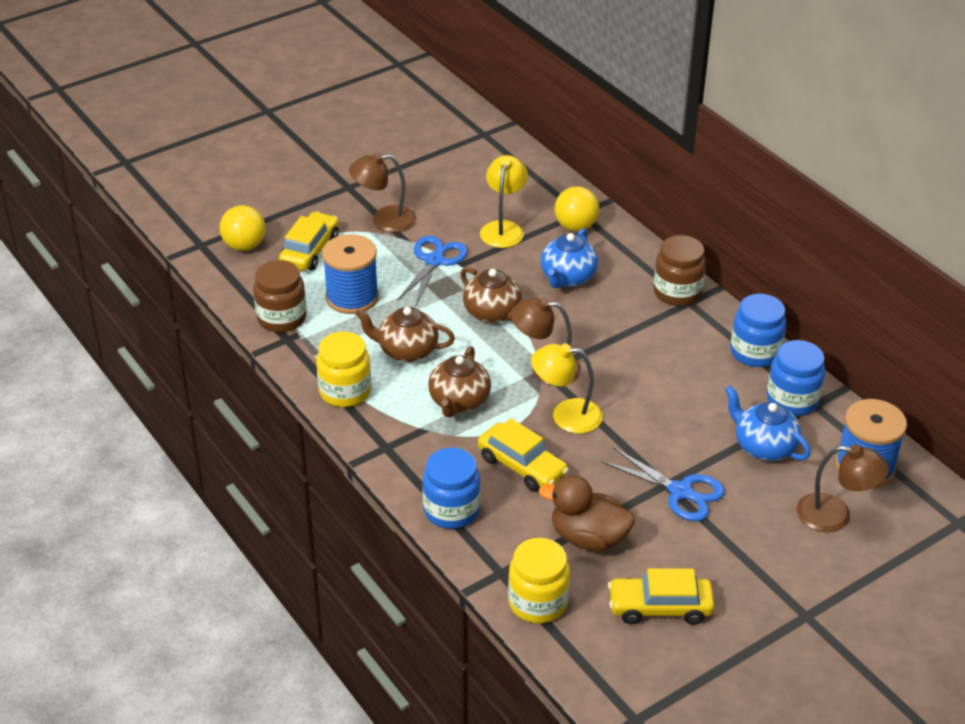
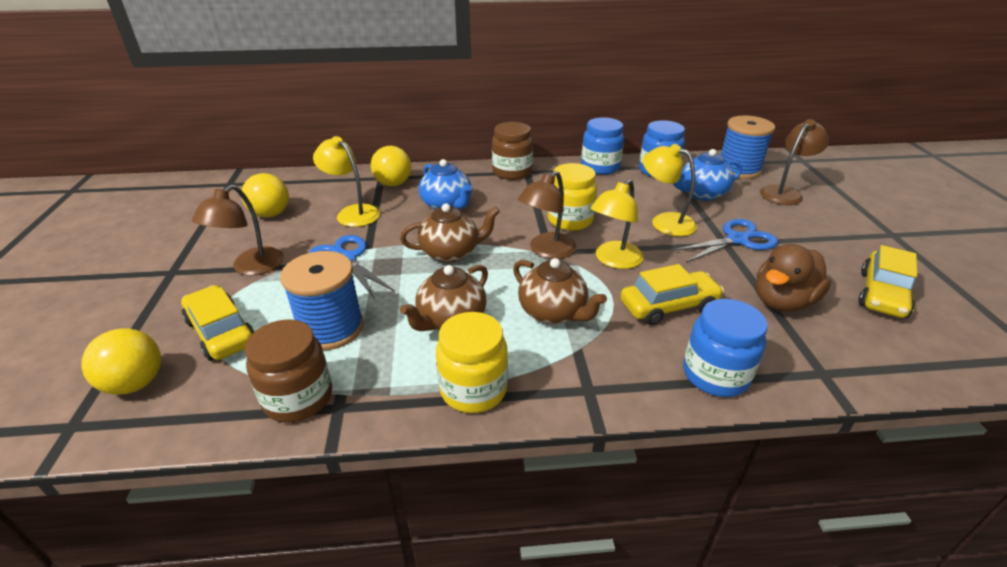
camera: 60 degrees left, 5 degrees down
(460, 186) = (271, 214): none -> yellow ball
(538, 602) = (872, 363): yellow jar -> yellow jar (570, 220)
(671, 432) = (664, 221): none -> yellow lamp

